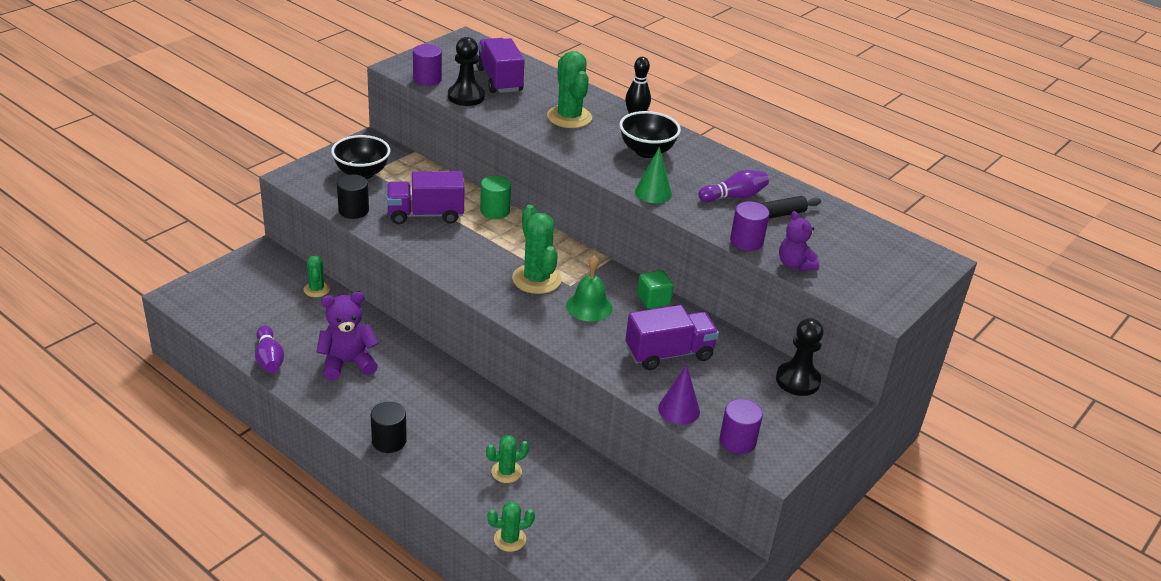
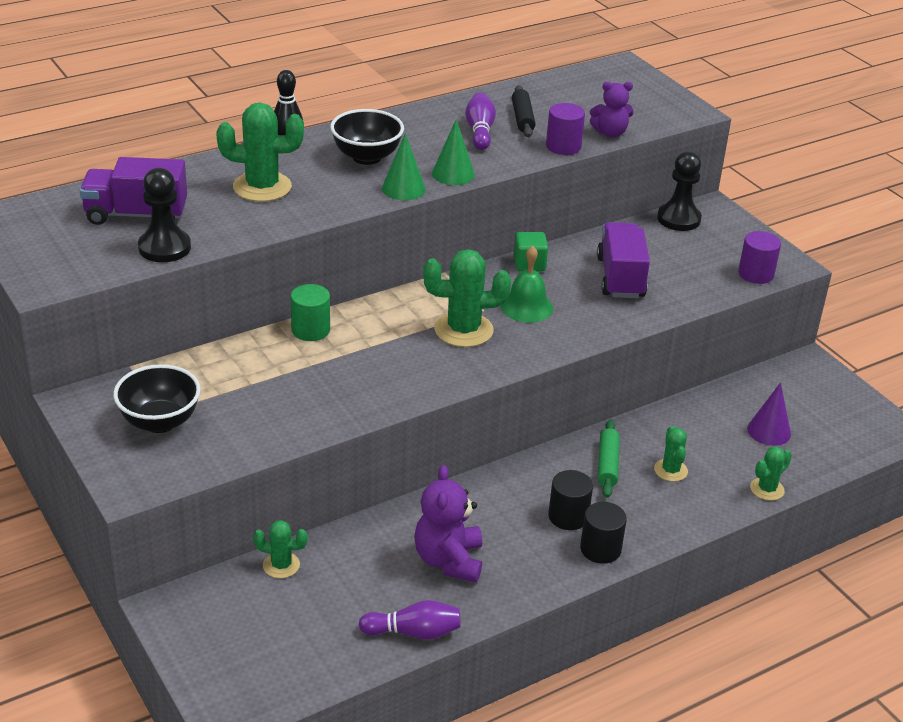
camera: 70 degrees left, 0 degrees up
(353, 210) = (250, 444): black cylinder -> black cylinder (568, 516)
(425, 214) = (291, 385): purple truck -> none
(427, 79) = (95, 268): purple cylinder -> none
(496, 432) = (608, 464): none -> green rolling pin
(510, 539) = (767, 489): green cactus -> green cactus turned 45 degrees clockwise
(612, 174) = (403, 188): none -> green cone
(679, 409) = (706, 294): purple cone -> purple cone (769, 431)

